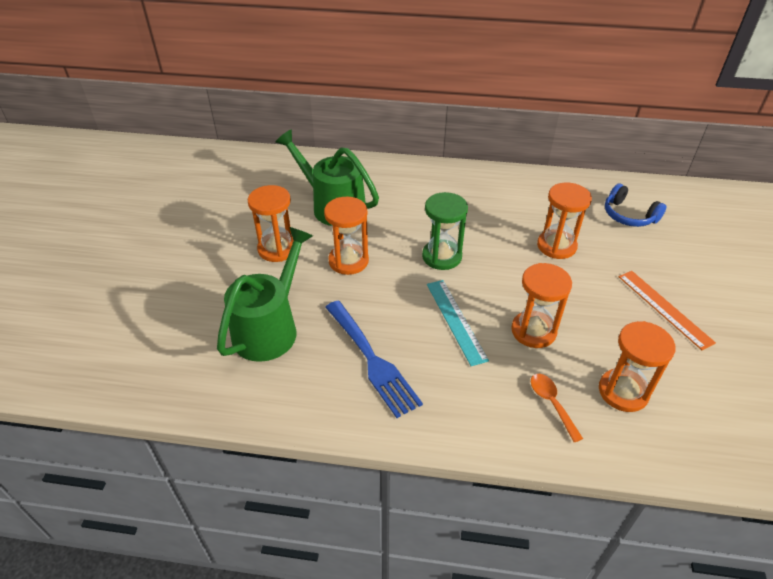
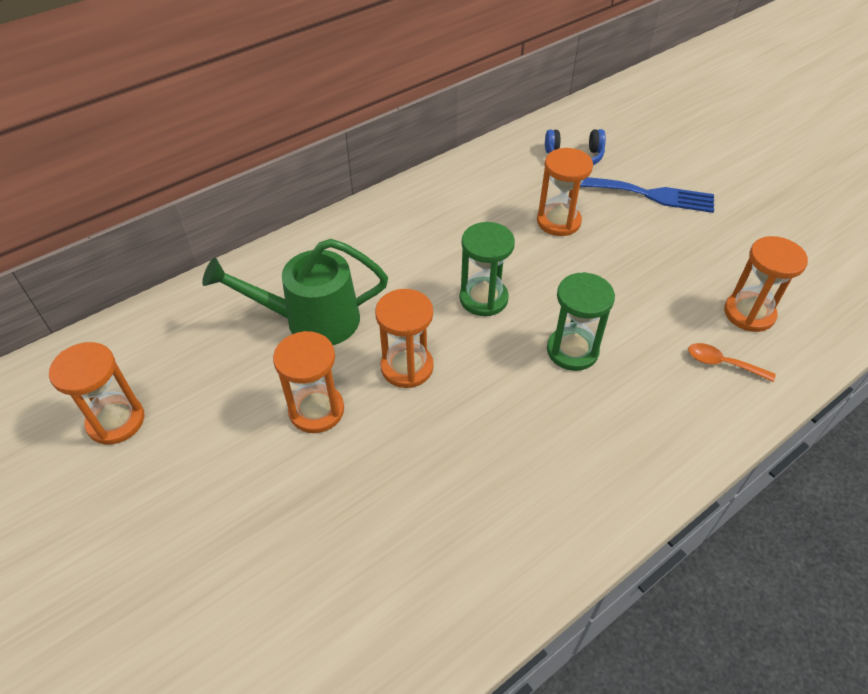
camera: 45 degrees left, 5 degrees up
(270, 327) = (426, 497): green watering can -> none
(372, 360) = (557, 446): blue fork -> blue fork (648, 194)
(456, 320) = (572, 350): turquoise ruler -> green hourglass
(533, 331) = (637, 312): orange hourglass -> orange hourglass (116, 421)
(664, 308) = (691, 223): orange ruler -> none

